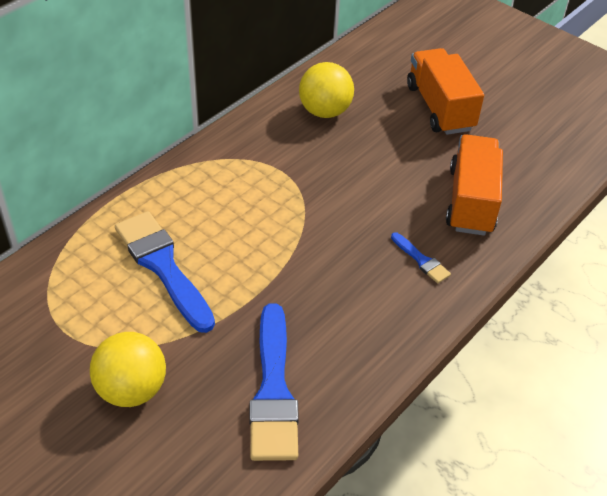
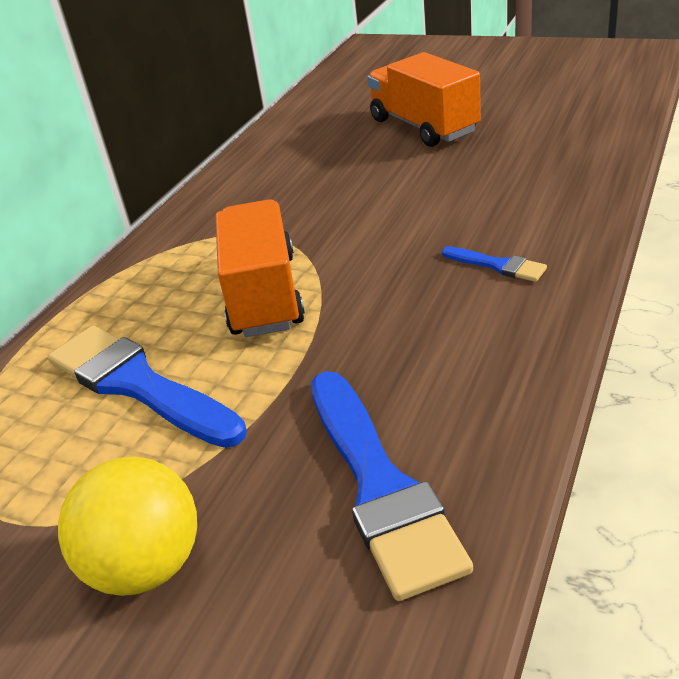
camera: 10 degrees left, 10 degrees down
(325, 112) = (287, 167): yellow ball -> none
(470, 201) = (518, 192): orange truck -> orange truck (264, 295)

